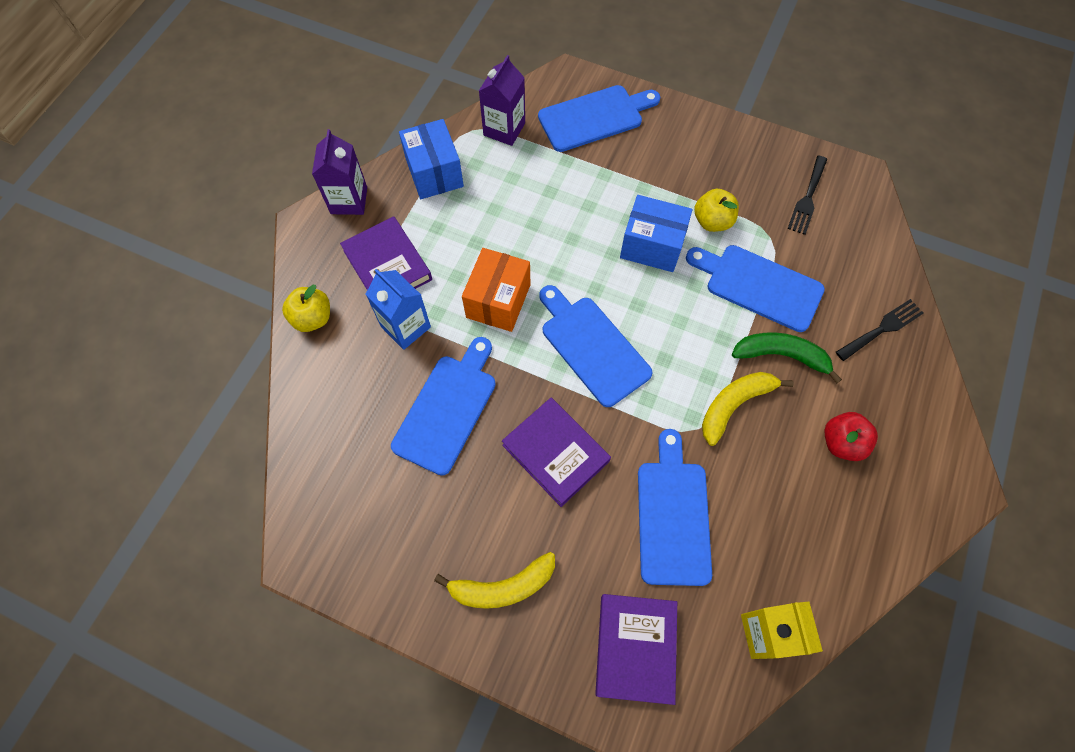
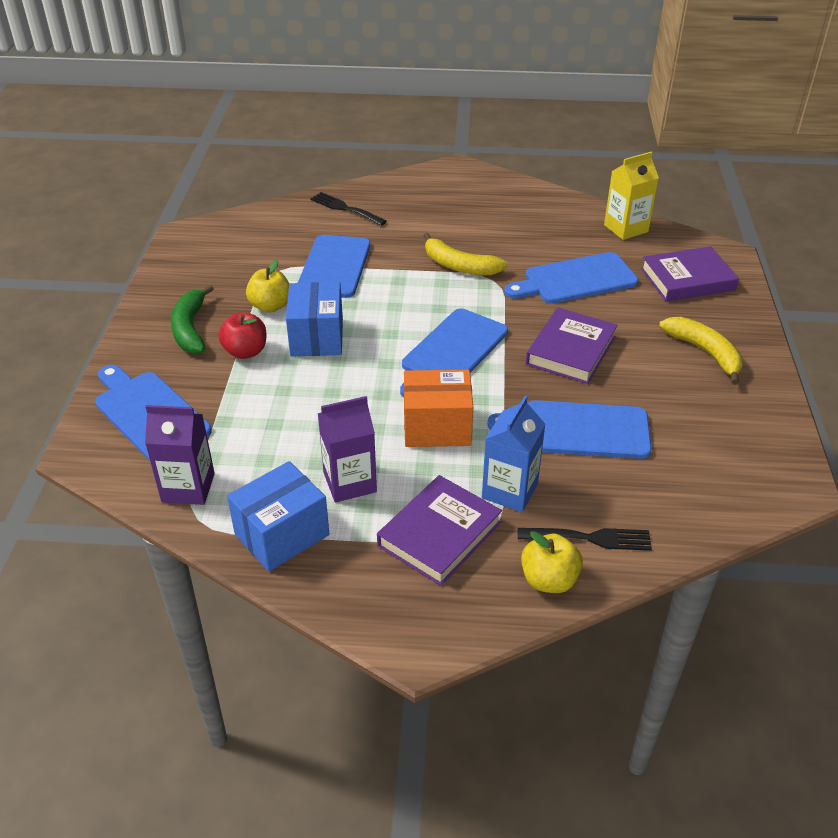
camera: 110 degrees left, 25 degrees down
(349, 200) = (360, 610): purple carton -> purple carton (350, 482)
(781, 355) = (398, 250): green banana -> green banana (190, 329)
(807, 198) = (221, 257): black fork -> black fork (590, 538)
(841, 442) = (458, 215): red apple -> red apple (245, 352)

